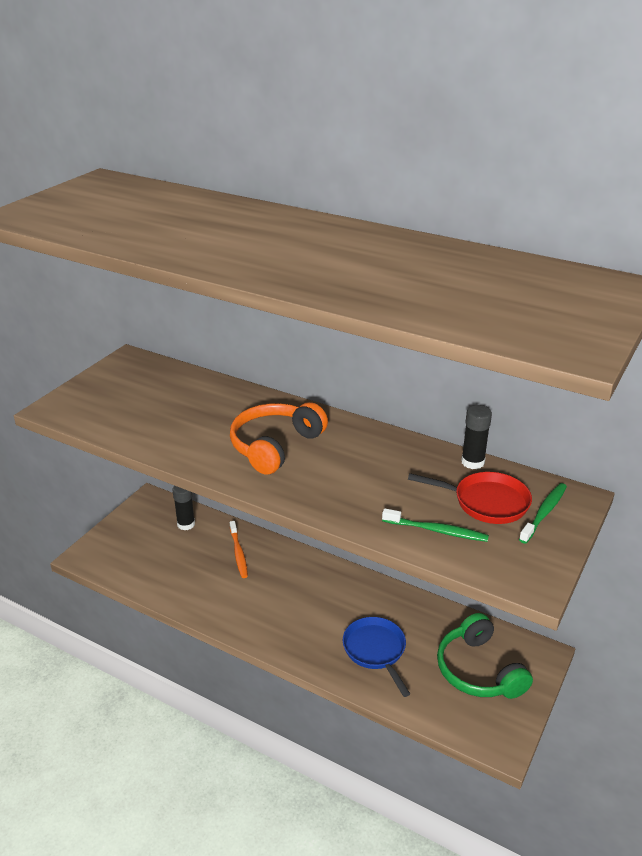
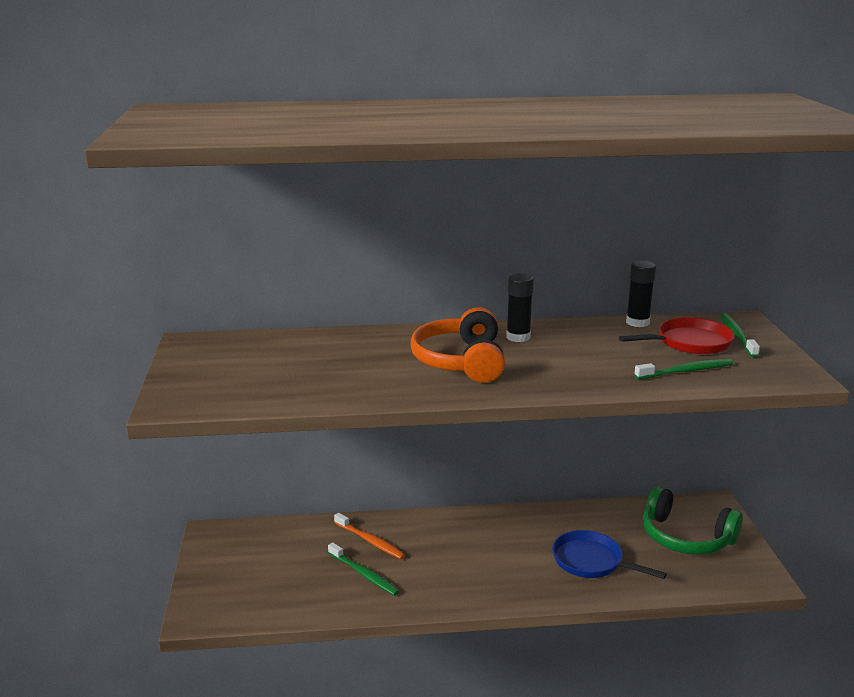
camera: 35 degrees left, 10 degrees down
(186, 524) = (282, 539): black glue stick -> black glue stick (518, 337)
(207, 577) = (363, 574): none -> green toothbrush

